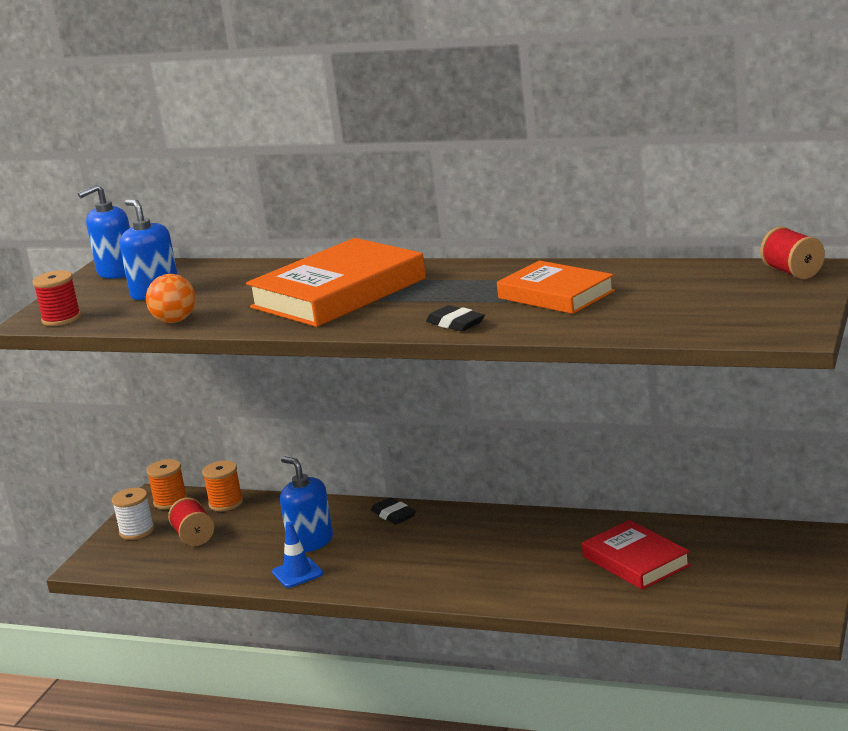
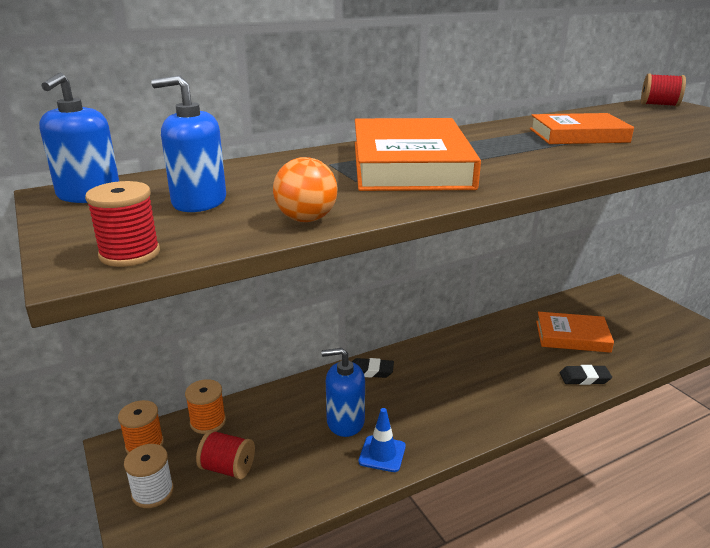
camera: 50 degrees left, 5 degrees up
(455, 323) = (578, 163): black eraser -> black eraser (584, 378)
(636, 561) = (572, 336): red book -> orange book

